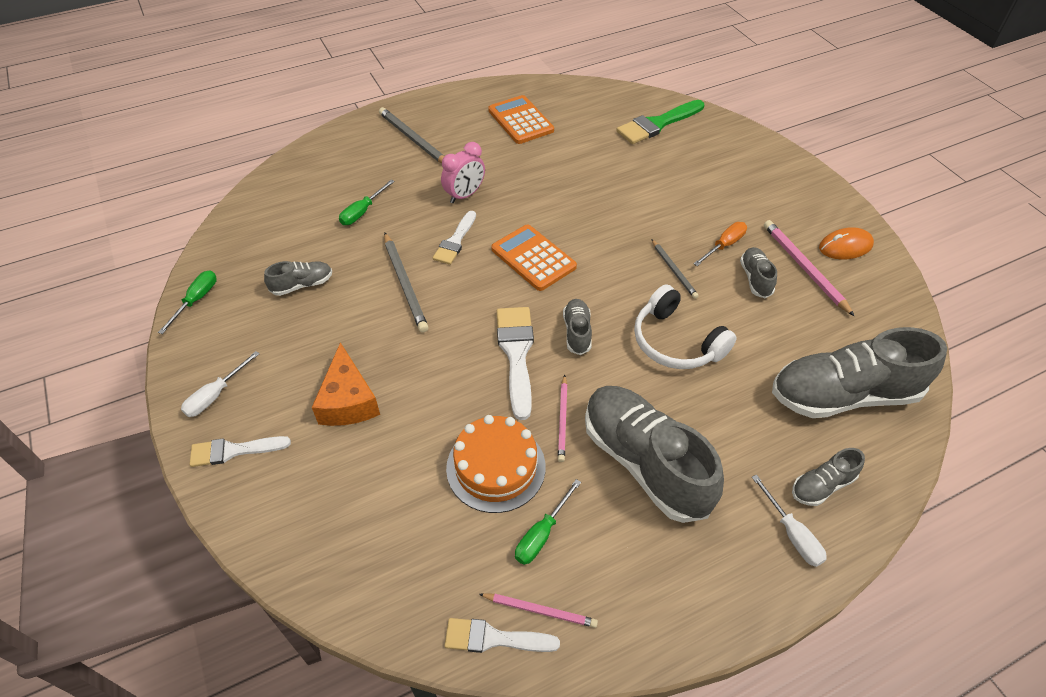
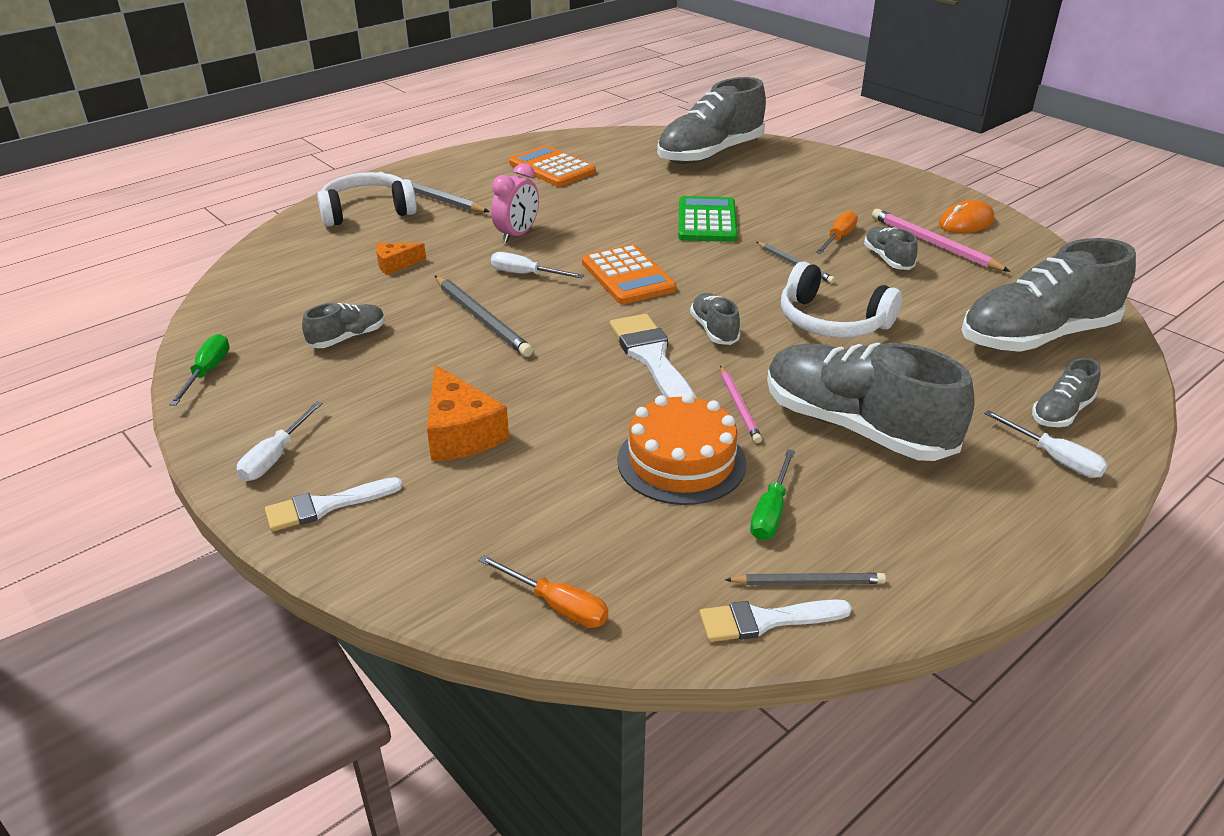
camera: 15 degrees left, 15 degrees down
(354, 585) = (557, 606): none -> orange screwdriver
(361, 148) = (367, 211): none -> white headphones
(362, 212) = (396, 264): green screwdriver -> orange cheese
(455, 241) = (526, 274): white brush -> white screwdriver
(533, 258) = (628, 276): orange calculator -> orange calculator turned 150 degrees counterclockwise
(540, 610) = (808, 582): pink pencil -> grey pencil
(622, 205) = (707, 221): none -> green calculator
(657, 124) = (710, 154): green brush -> grey shoe

